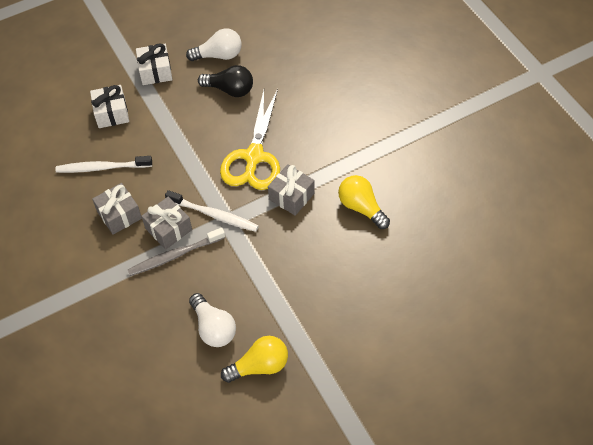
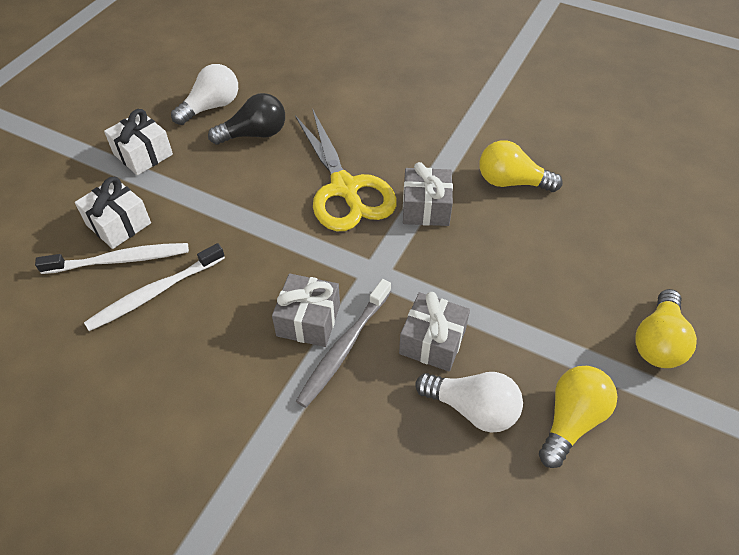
camera: 35 degrees left, 5 degrees down
(119, 215) = (226, 338): grey gift -> grey gift (432, 341)
(214, 215) = (353, 273): white toothbrush -> white toothbrush (120, 260)
(352, 355) = (658, 342): none -> yellow light bulb

